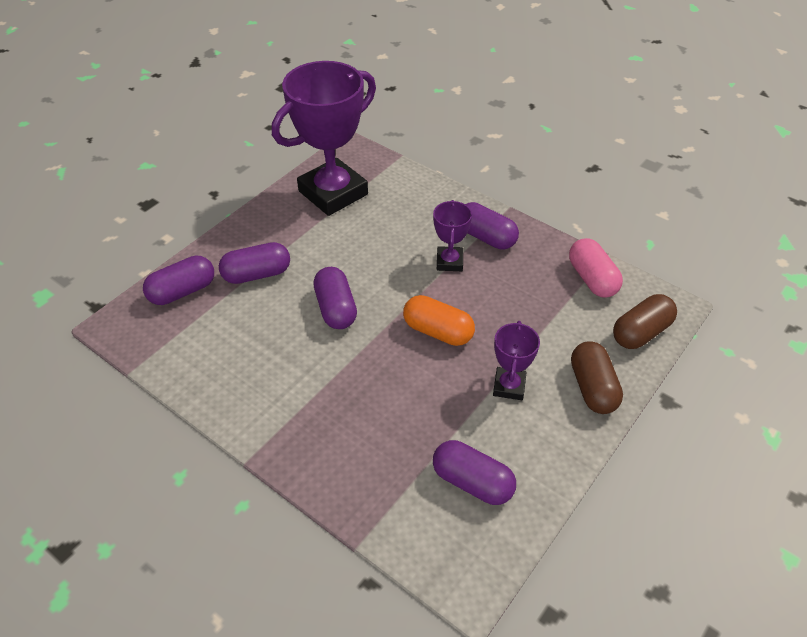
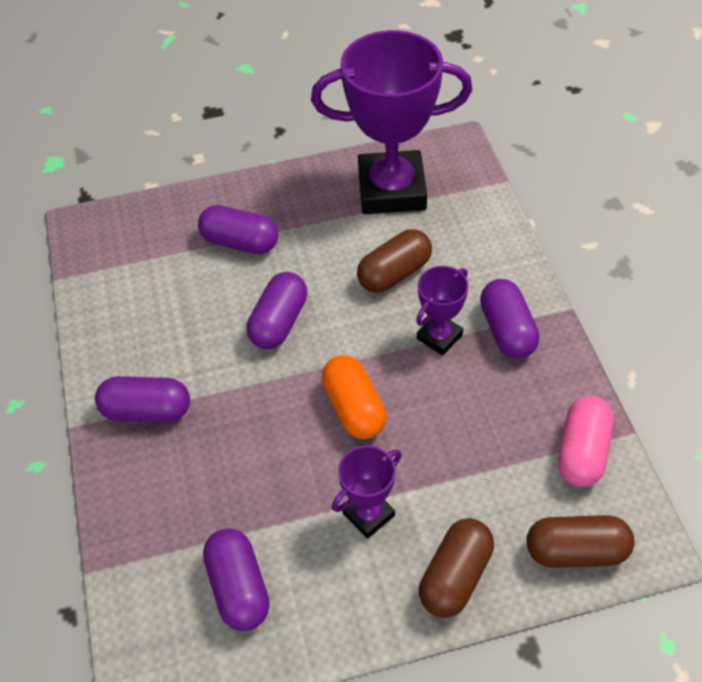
camera: 40 degrees right, 5 degrees up
(183, 291) = (162, 223): purple capsule -> purple capsule (147, 411)
(384, 240) = (394, 273): none -> brown capsule

